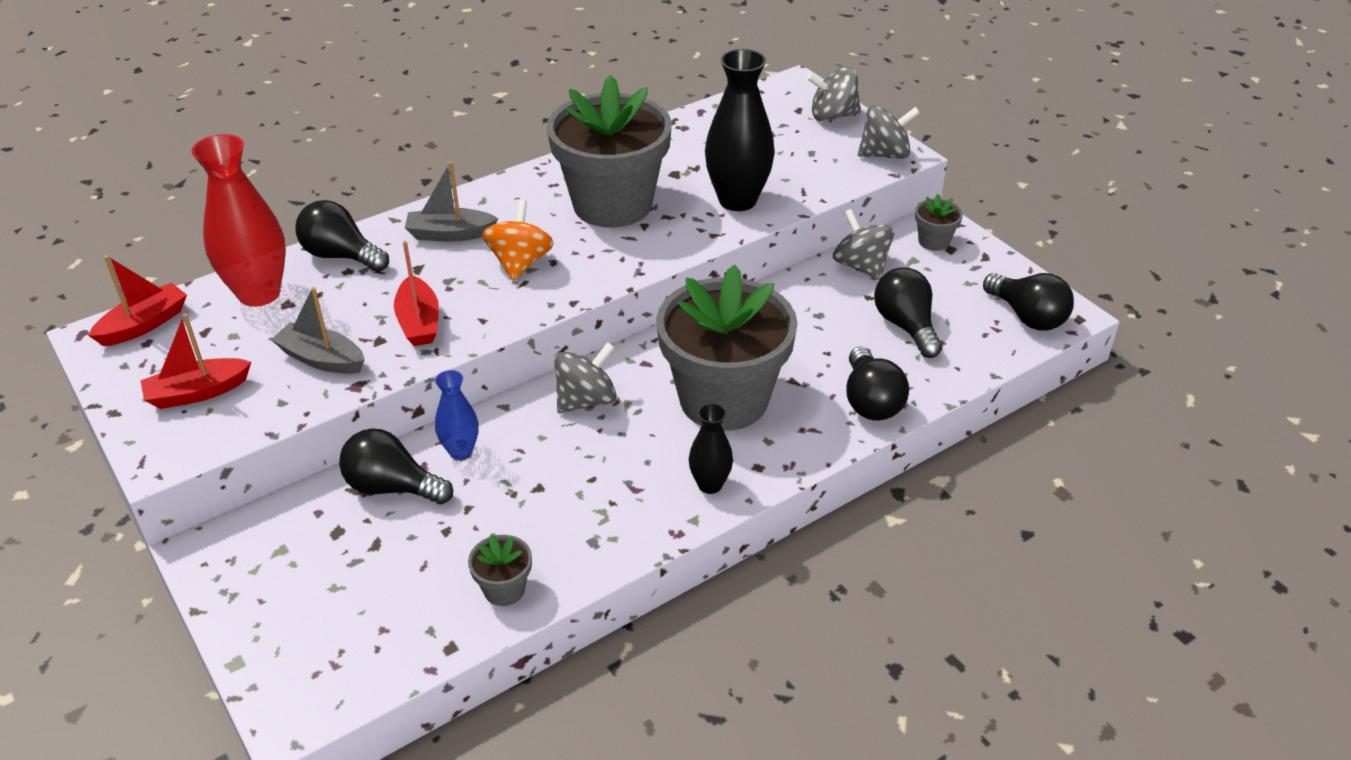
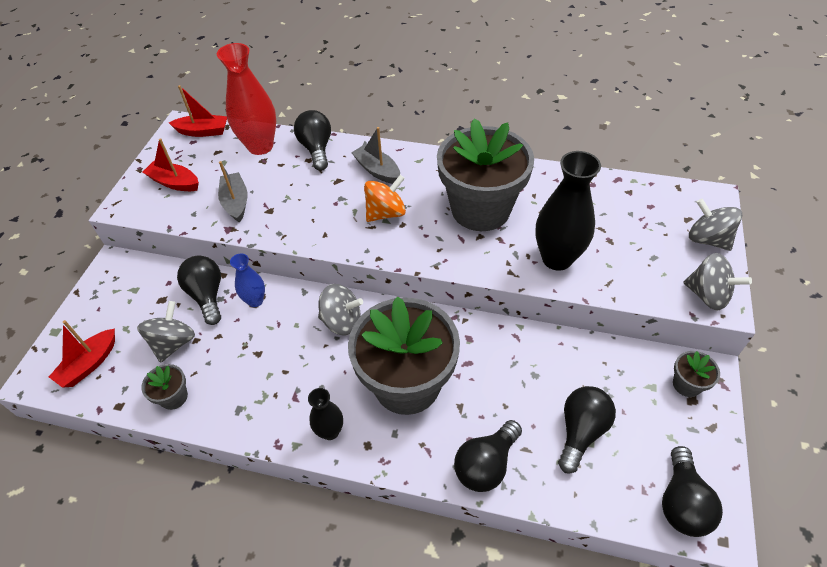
camera: 50 degrees right, 10 degrees up
(419, 322) = (297, 213): red boat -> red boat (89, 364)
(861, 266) = (608, 362): grey spinning top -> grey spinning top (173, 343)

